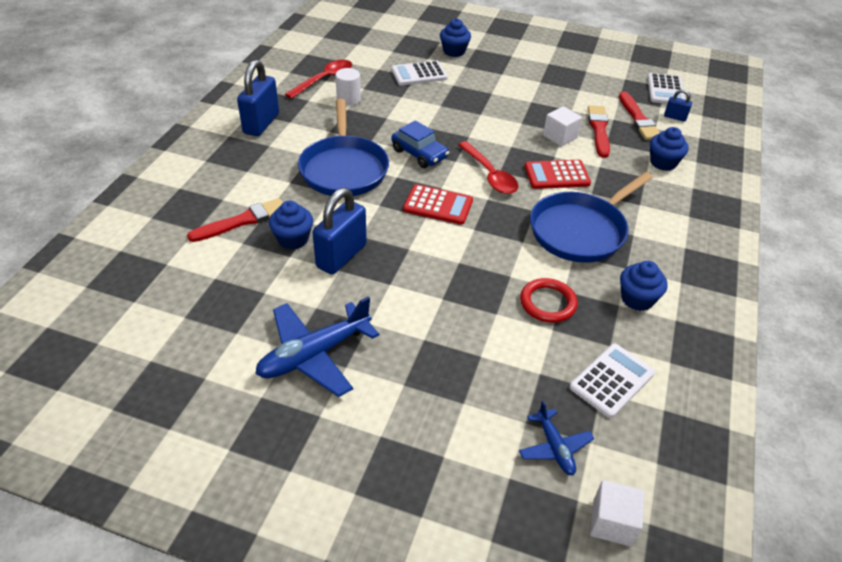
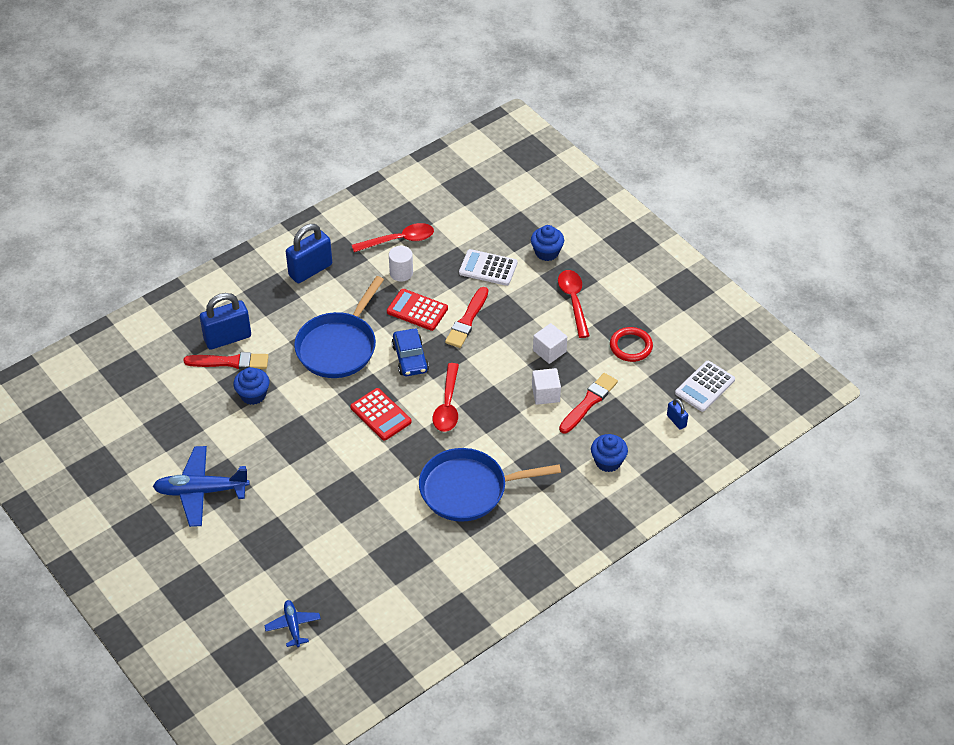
camera: 35 degrees right, 5 degrees up
(341, 256) = (275, 425): blue padlock -> blue padlock (227, 338)
(509, 73) = (573, 301): none -> red spoon
(548, 303) = (384, 533): red ring -> red ring (631, 346)
(554, 447) = (293, 626): blue plane -> blue plane turned 150 degrees clockwise
(556, 175) = (502, 431): red calculator -> red calculator (417, 310)
(611, 380) = (371, 607): white calculator -> none
(612, 522) = (284, 682): white cube -> white cube (549, 351)
(637, 299) = (450, 563): blue cupcake -> none
(638, 118) = (639, 407): red brush -> red brush (467, 320)

